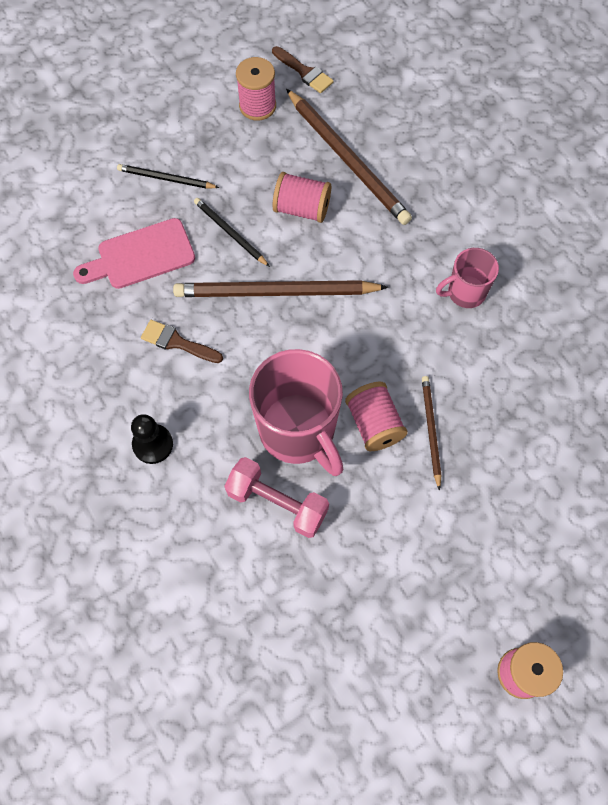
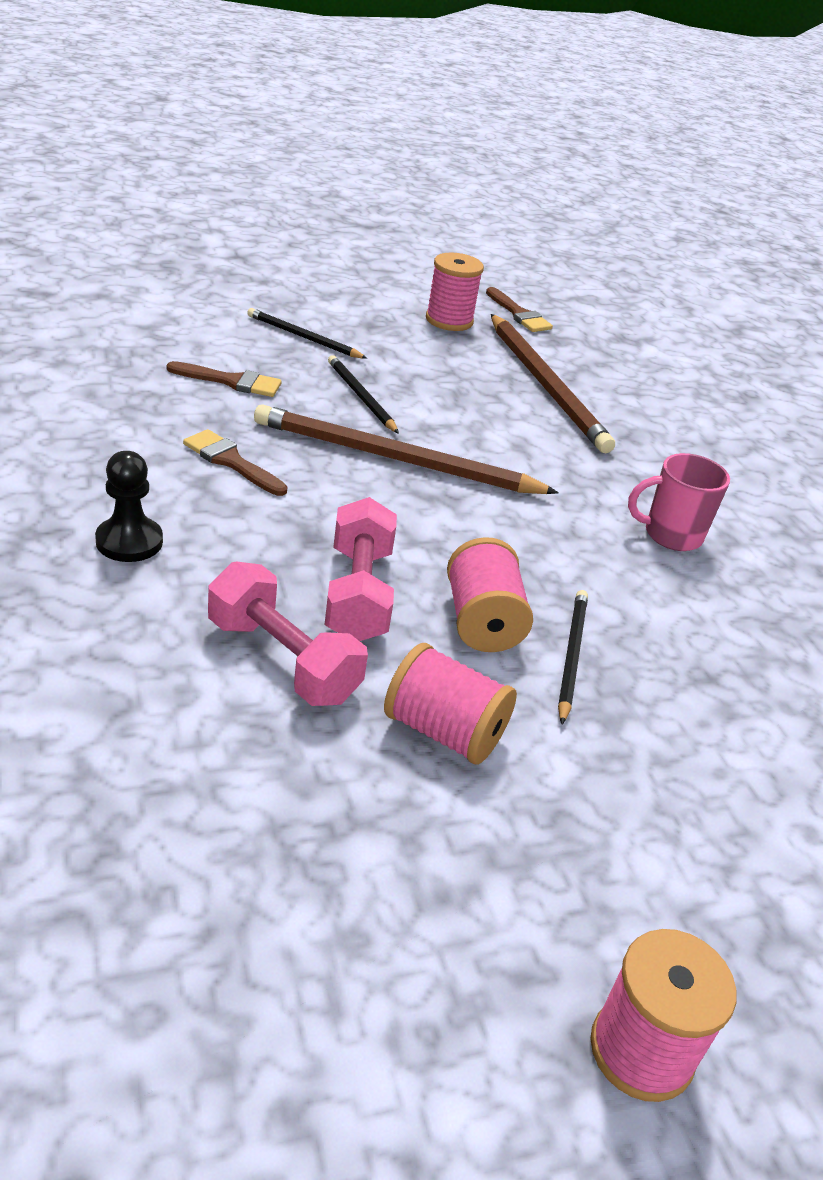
camera: 10 degrees right, 30 degrees down
(140, 256) = (231, 381): pink cutting board -> brown brush
(298, 431) = (358, 594): pink mug -> pink dumbbell
(302, 209) = (467, 405): pink spool -> pink spool (444, 731)
(431, 430) = (571, 655): brown pencil -> black pencil

